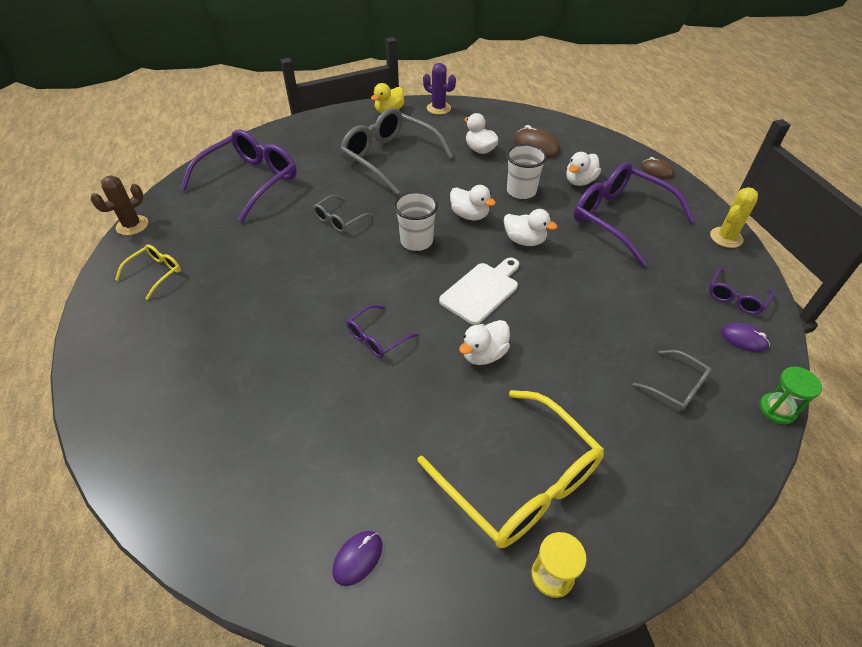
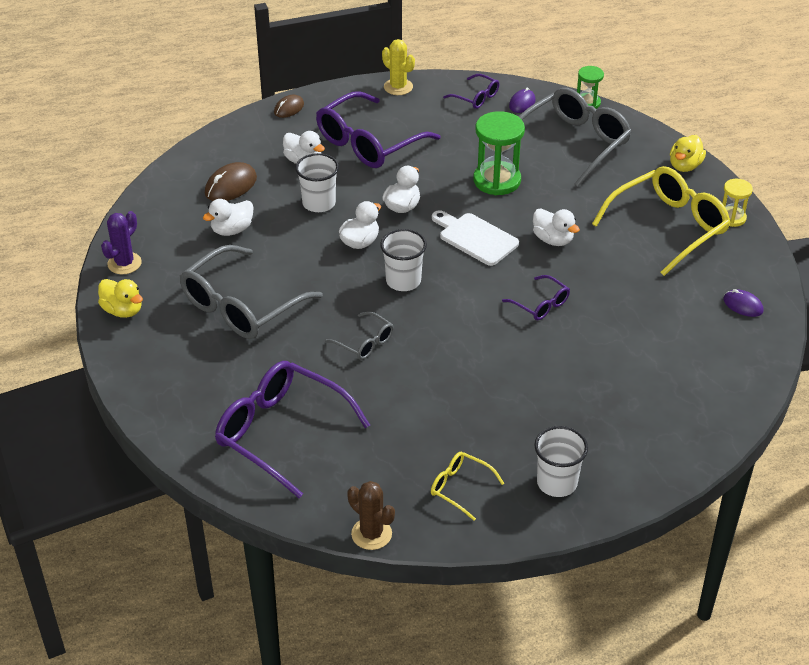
camera: 90 degrees left, 5 degrees down
(132, 337) = (557, 483): none -> white cup
(582, 310) = (497, 180): none -> green hourglass
(667, 521) = (684, 166): none -> yellow duck
(677, 387) = (573, 143): grey glasses -> grey glasses, size x2.09

